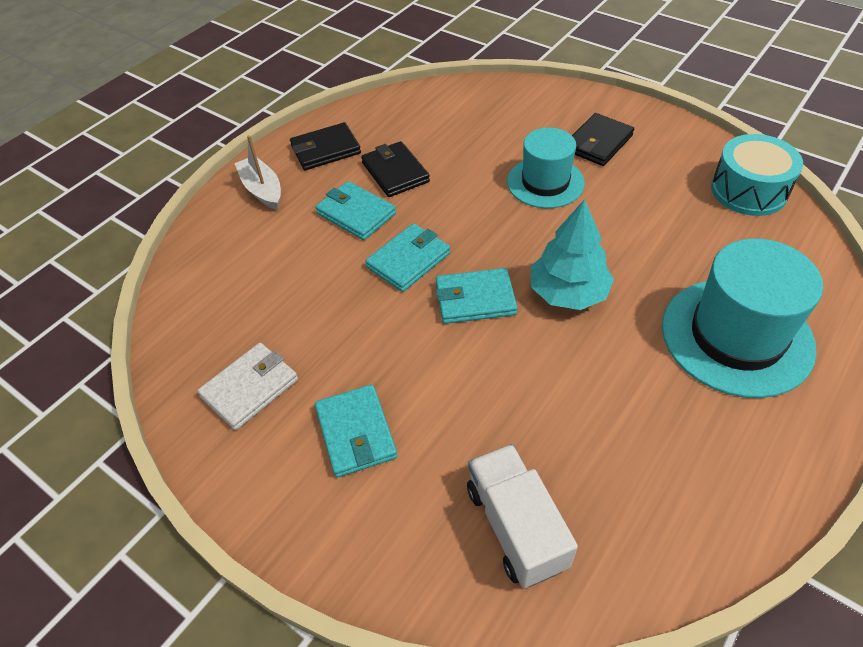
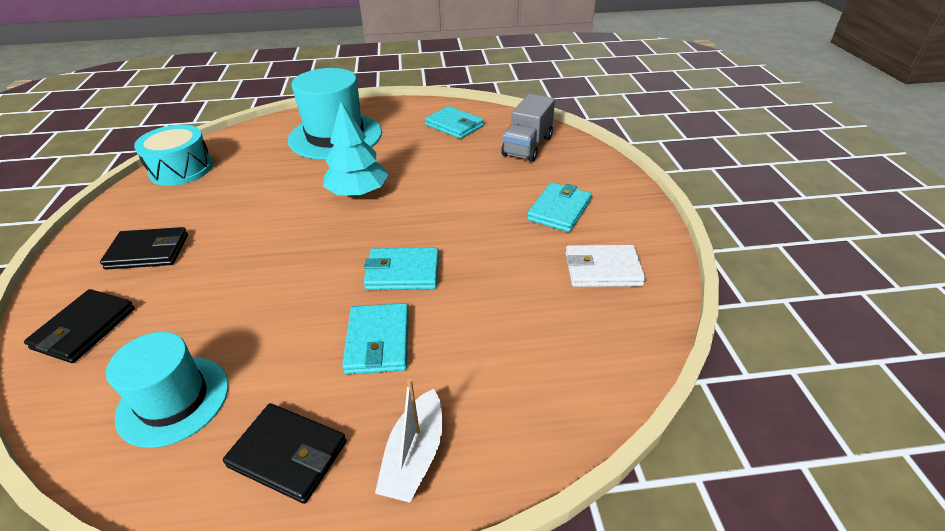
camera: 135 degrees left, 10 degrees down
(395, 172) = (288, 356): black wallet -> black wallet (84, 328)
(475, 299) = (405, 222): turquoise wallet -> turquoise wallet (454, 125)
(516, 526) = (527, 146): white truck -> grey truck
(545, 182) = (234, 253): turquoise hat -> turquoise hat (173, 400)

